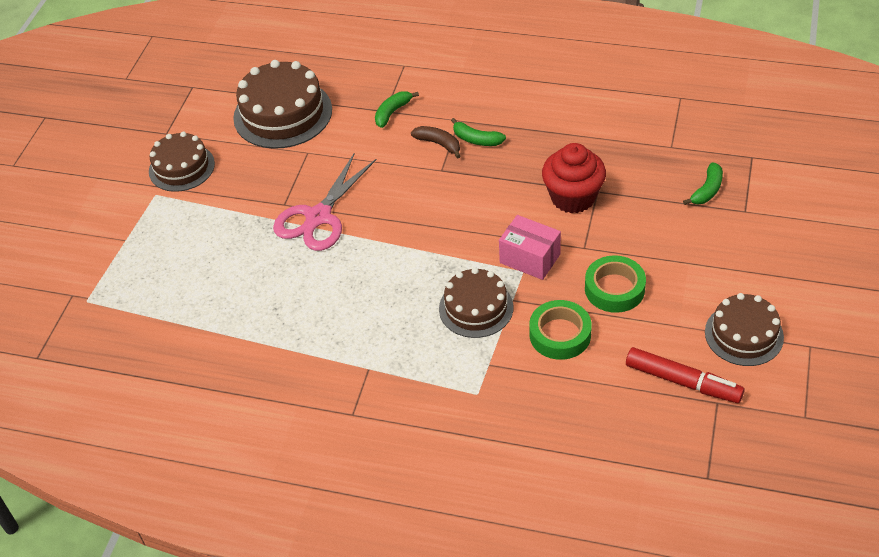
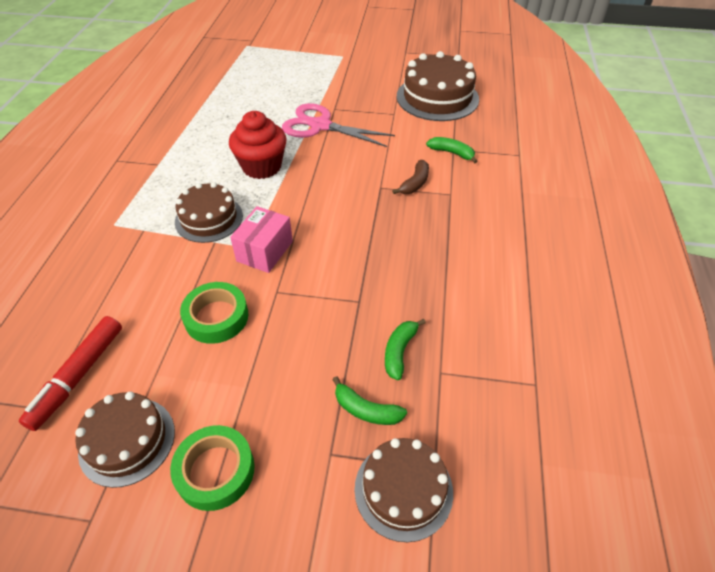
camera: 80 degrees right, 0 degrees up
(181, 167) = (370, 62): brown cake -> brown cake (403, 489)
(476, 139) = (425, 207): green banana -> green banana (399, 351)
(560, 334) = (165, 276): green tape -> green tape (215, 471)
(573, 197) = (348, 281): red cupcake -> red cupcake (262, 167)

